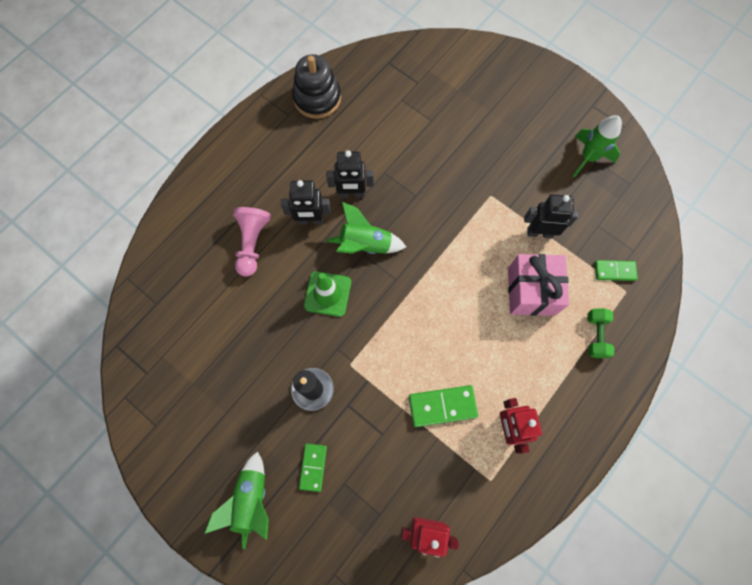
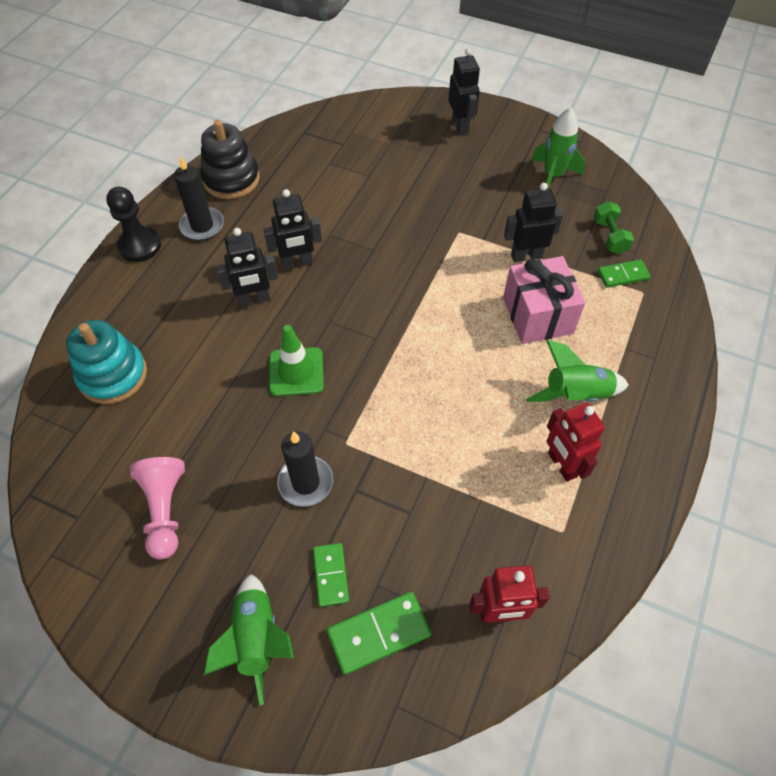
camera: 15 degrees left, 15 degrees down
(191, 261) = (113, 375): none -> turquoise stacking toy
(232, 147) = (140, 246): none -> black pawn
(252, 243) = (188, 339): pink pawn -> pink pawn (165, 510)
(284, 139) = (202, 226): none -> black candle
(365, 244) = (328, 310): green rocket -> green rocket (575, 395)
(442, 406) = (475, 461): green domino -> green domino (379, 633)
(524, 86) = (460, 126): none -> black robot
(596, 335) = (627, 343): green dumbbell -> green dumbbell (609, 236)

